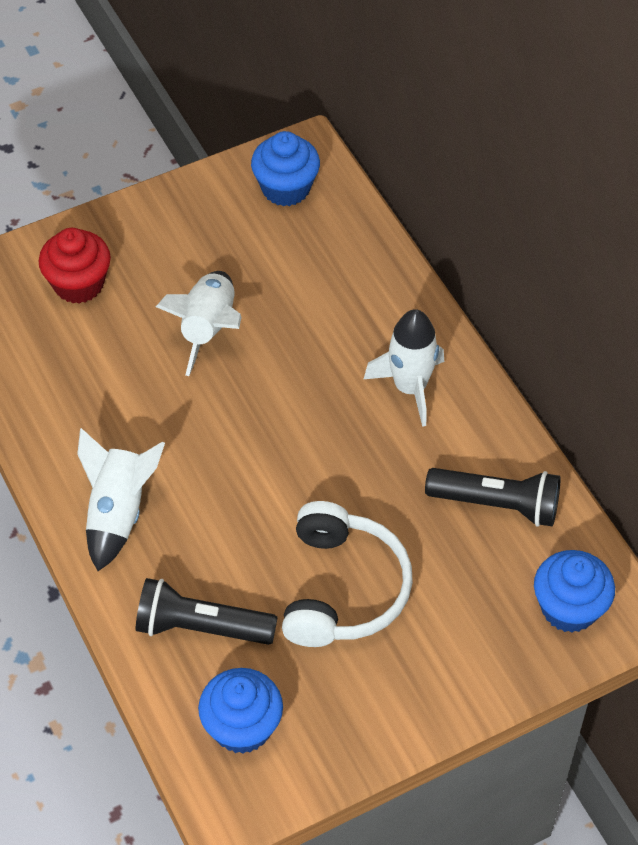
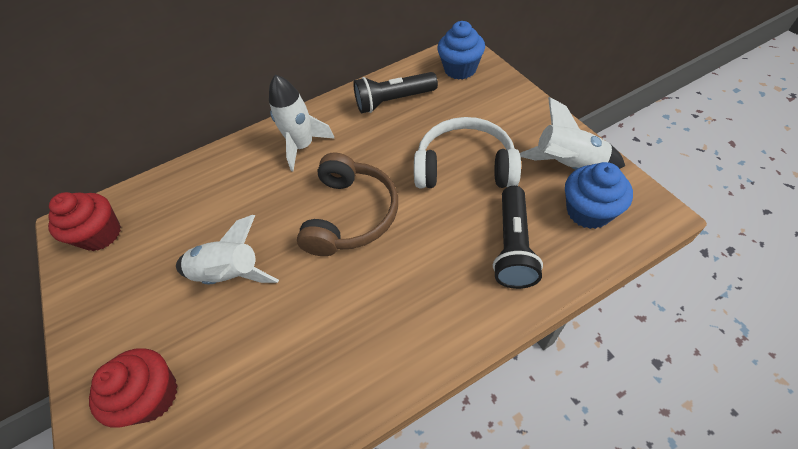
camera: 85 degrees left, 0 degrees up
(118, 512) = (414, 321): white rocket -> white rocket (568, 165)
(277, 449) = (351, 215): none -> brown headphones
(286, 188) = (101, 234): blue cupcake -> red cupcake
(497, 505) = (393, 101): black flashlight -> black flashlight turned 120 degrees counterclockwise

